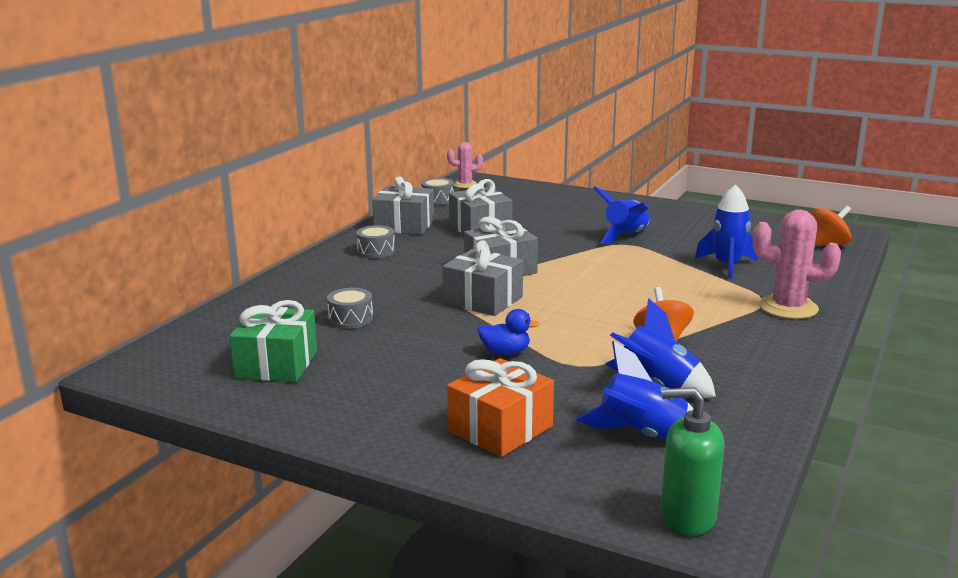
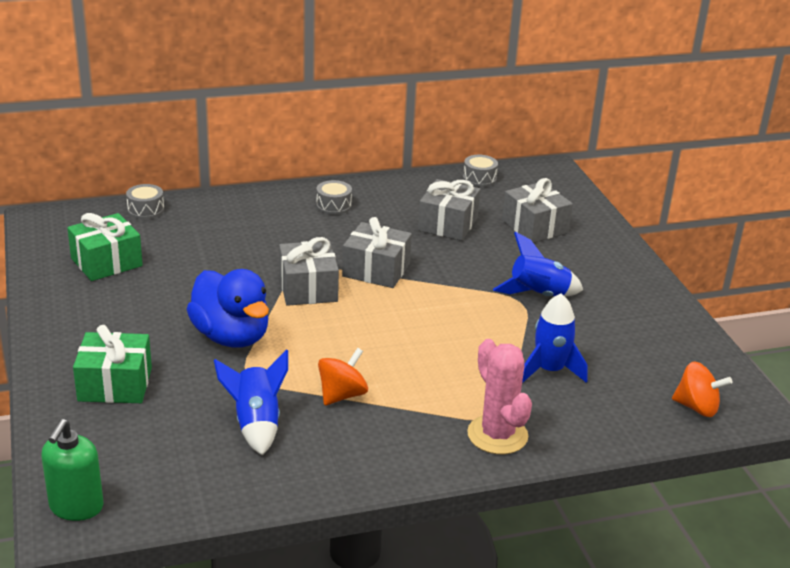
camera: 45 degrees right, 10 degrees up
(350, 319) = (205, 254): grey drum -> grey drum (146, 210)
(404, 225) = (401, 192): grey gift -> grey gift (535, 226)
(465, 185) = (535, 174): pink cactus -> none
(500, 429) = (115, 384): orange gift -> green gift
(505, 352) = (231, 336): blue duck -> blue duck, size x2.11
(641, 435) = (170, 446): blue rocket -> none
(687, 517) = (76, 507): green soap dispenser -> green soap dispenser turned 135 degrees counterclockwise

